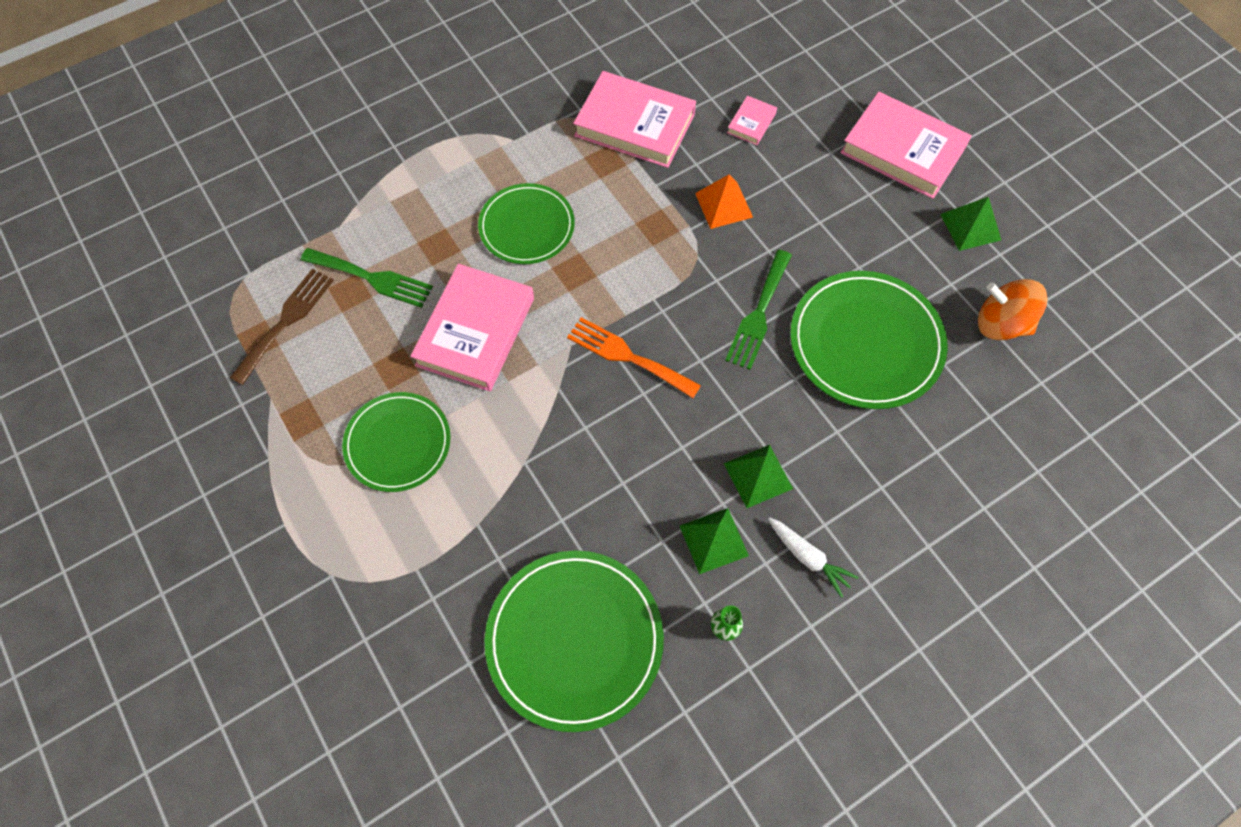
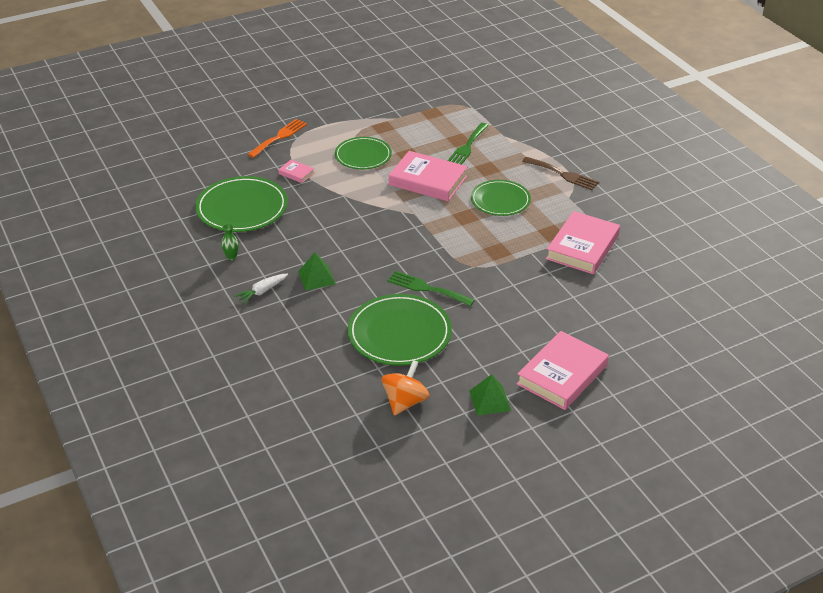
camera: 95 degrees right, 25 degrees down
(286, 321) = (442, 121): brown fork -> brown fork (563, 174)
(627, 356) = (403, 234): orange fork -> orange fork (279, 137)
(713, 540) = (282, 257): green pyramid -> none
(724, 205) = (514, 281): orange pyramid -> none
(751, 123) = (586, 300): pink book -> pink book (296, 173)

